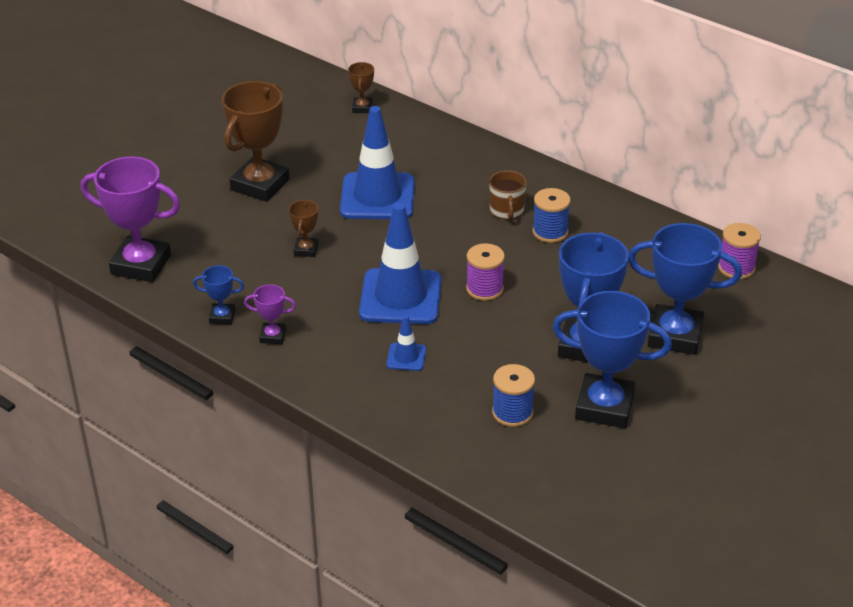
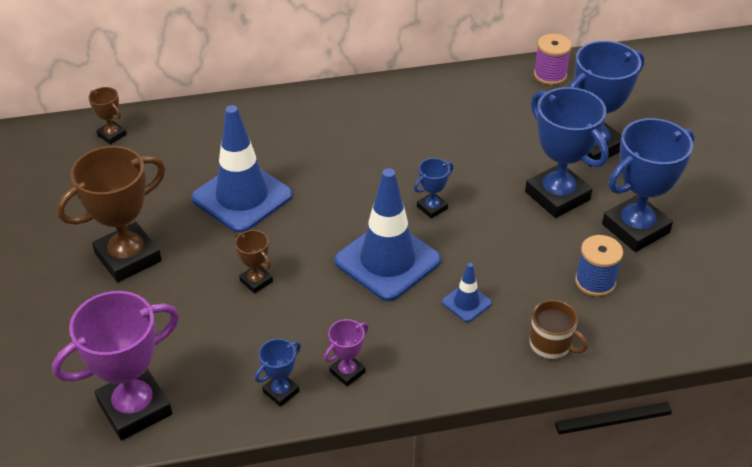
camera: 50 degrees left, 5 degrees up
(260, 185) = (128, 257): brown trophy -> brown trophy turned 75 degrees clockwise
(484, 289) = (432, 208): purple spool -> blue trophy
(507, 210) = (352, 139): brown mug -> brown mug (551, 345)
(550, 232) = (405, 133): blue spool -> none

